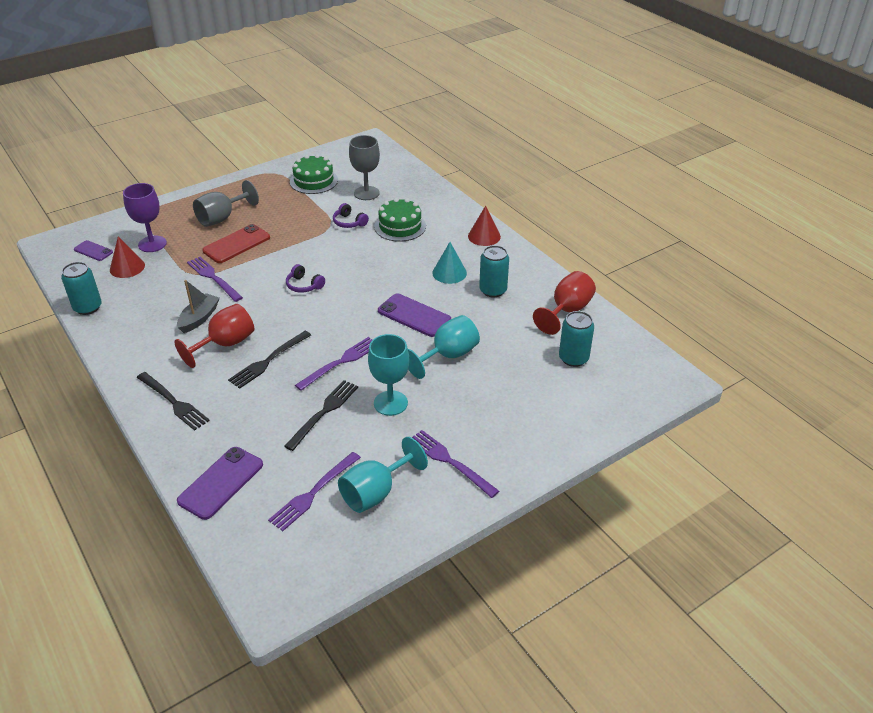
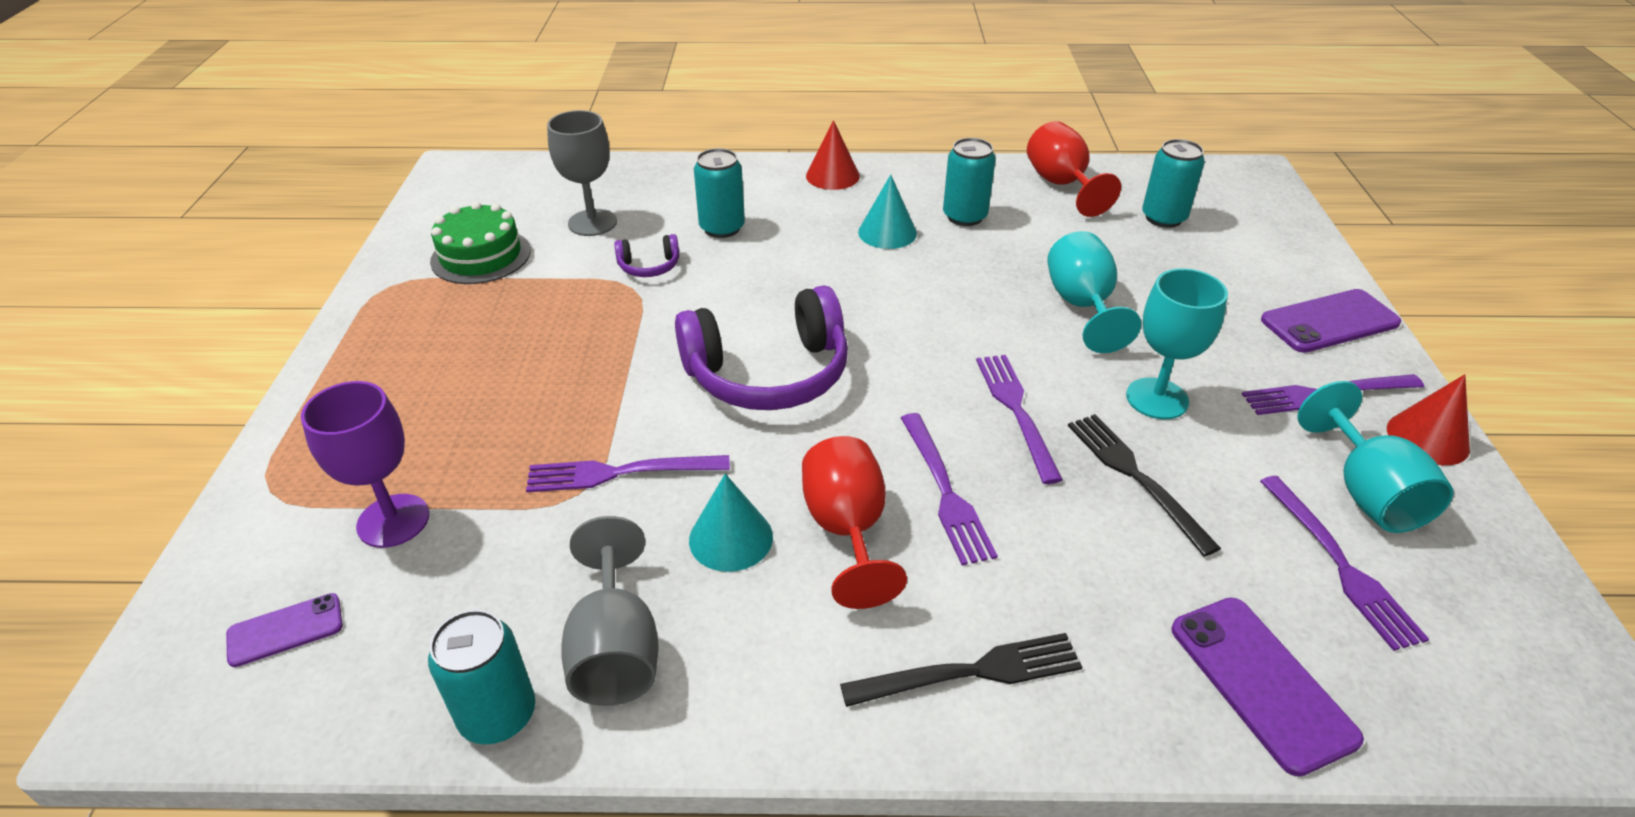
camera: 55 degrees left, 0 degrees up
(127, 267) = (427, 590): red cone -> red cone (1427, 438)
(199, 318) = (731, 538): grey boat -> turquoise cone
(222, 218) = (440, 394): grey goblet -> grey goblet (616, 651)
(236, 244) = (550, 406): red phone -> none
(268, 361) = (946, 493): black fork -> purple fork
(304, 285) = (768, 374): purple headphones -> purple headphones, size x2.26
(400, 226) = (722, 228): green cake -> turquoise can
(414, 315) = (959, 298): purple phone -> purple phone (1329, 321)

